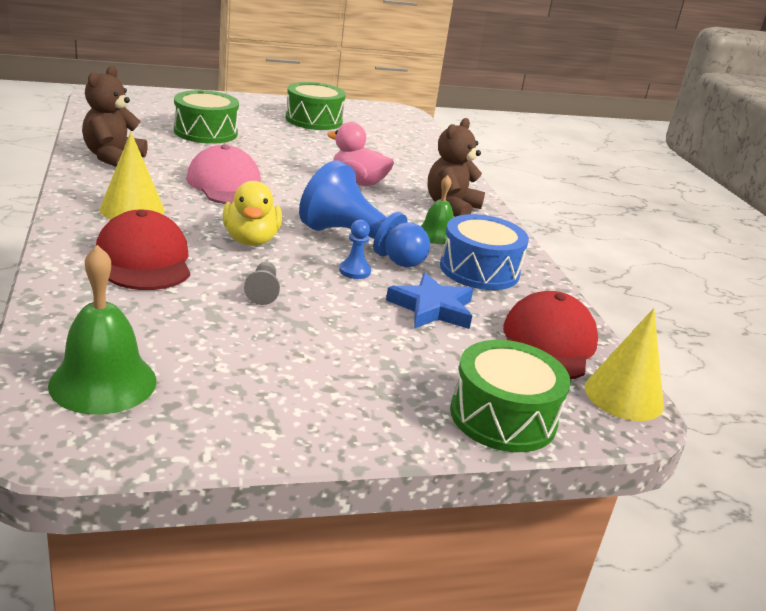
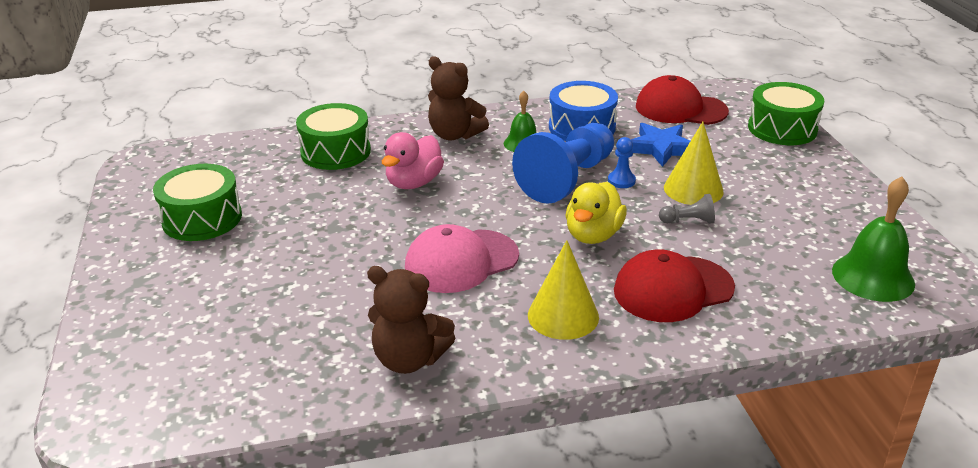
camera: 85 degrees left, 5 degrees up
(205, 132) = (280, 298): green drum -> green drum (335, 152)
(251, 240) = (593, 235): yellow duck -> yellow duck turned 120 degrees clockwise
(623, 396) = (726, 90): yellow cone -> yellow cone (693, 189)

